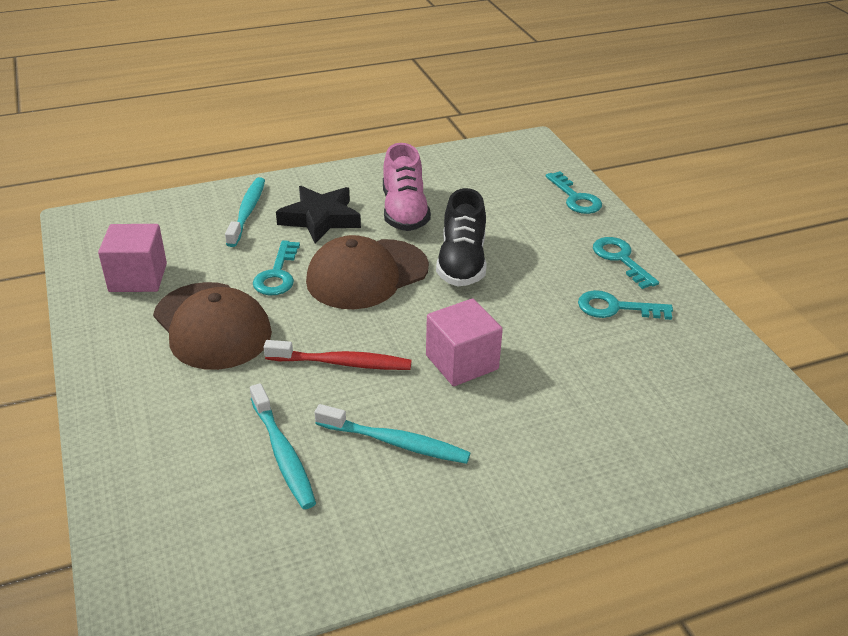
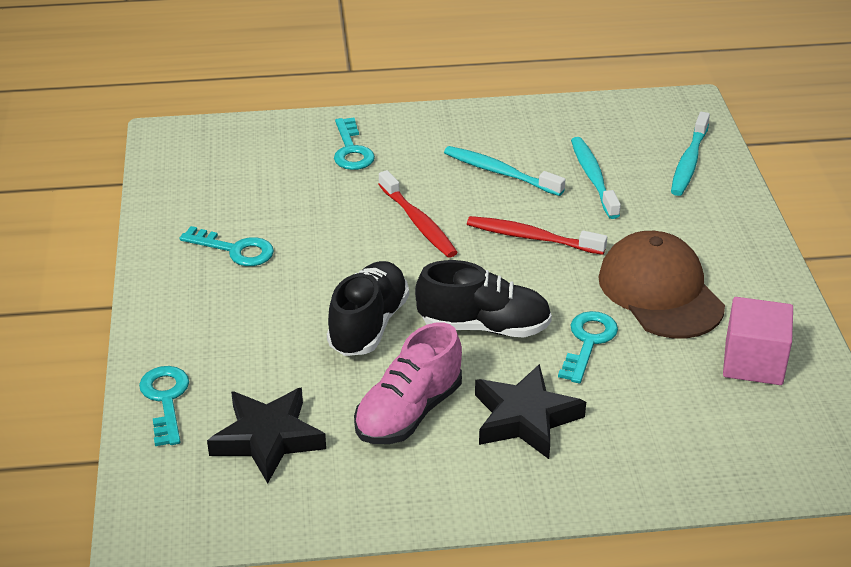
camera: 165 degrees left, 0 degrees up
(247, 212) = (624, 446): turquoise toothbrush -> turquoise toothbrush (689, 162)
(367, 274) = (484, 326): brown cap -> black shoe
(404, 212) = (408, 412): pink shoe -> pink shoe turned 150 degrees counterclockwise
(462, 362) = (418, 222): pink cube -> red toothbrush
(491, 187) = (267, 439): none -> black star
(620, 259) = (183, 302): turquoise key -> turquoise key (351, 150)

